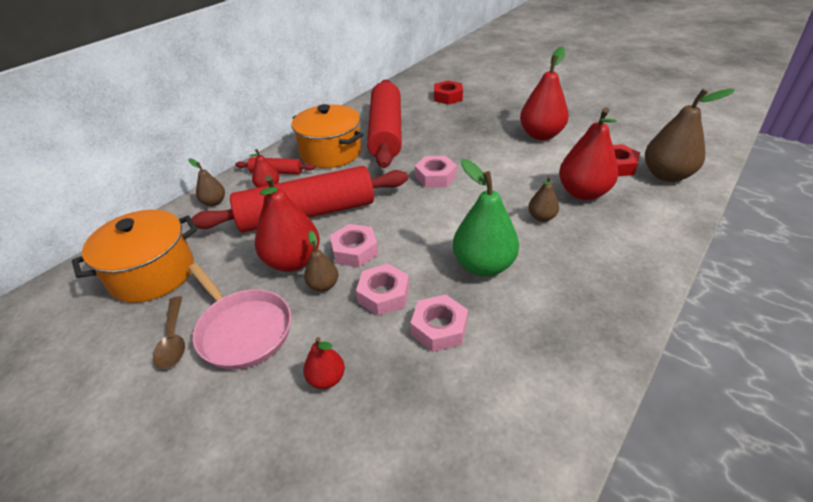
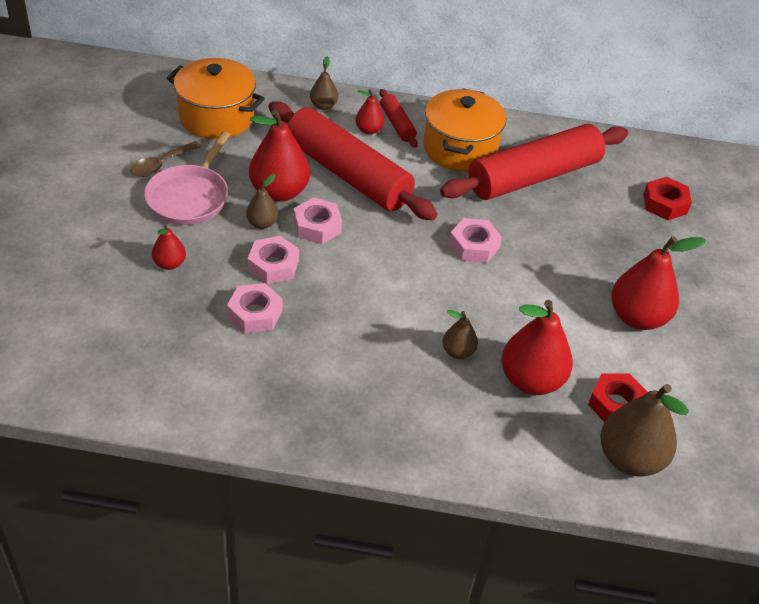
camera: 55 degrees right, 5 degrees up
(483, 265) = (352, 323): green pear -> none

